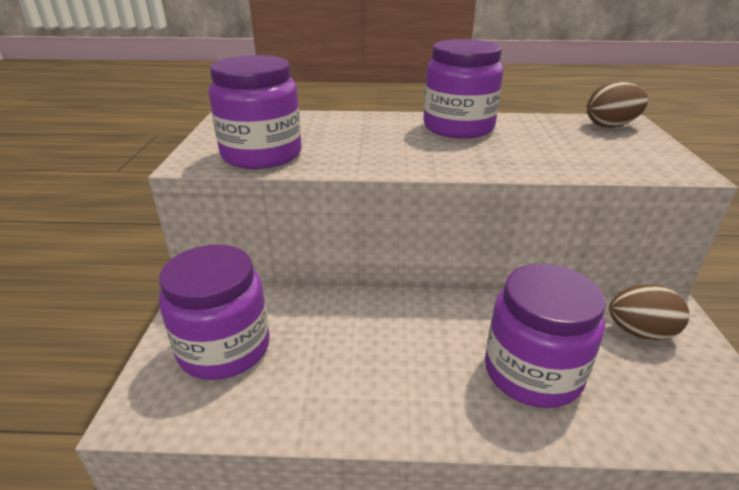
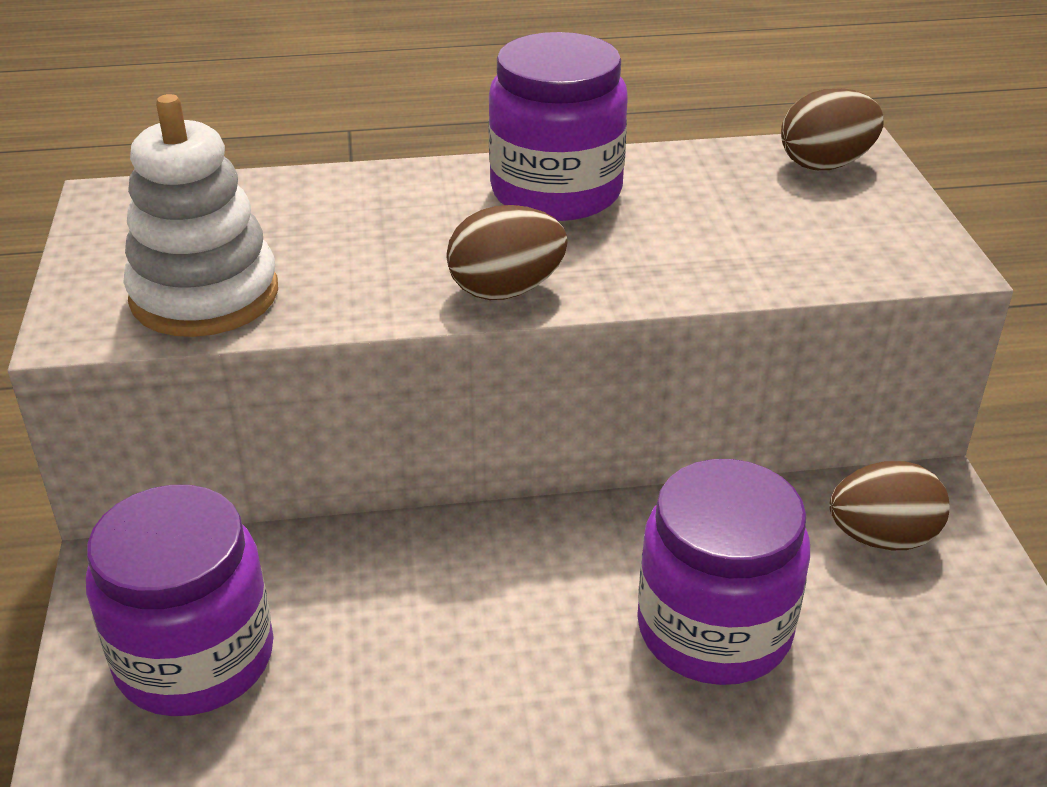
camera: 10 degrees left, 5 degrees up
(261, 154) = (204, 295): purple jar -> white stacking toy
(425, 164) = (506, 290): none -> brown egg

